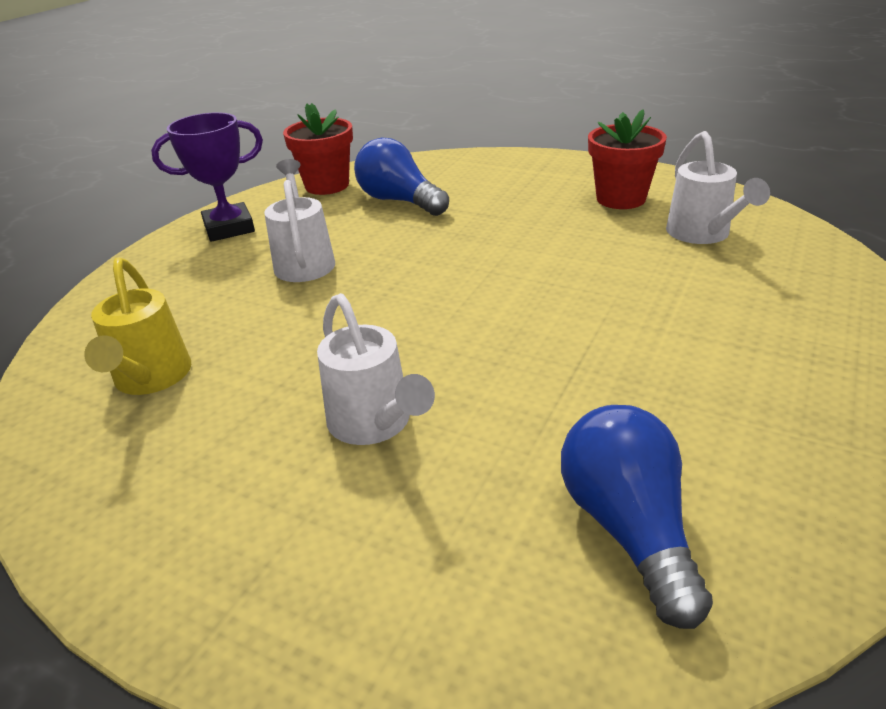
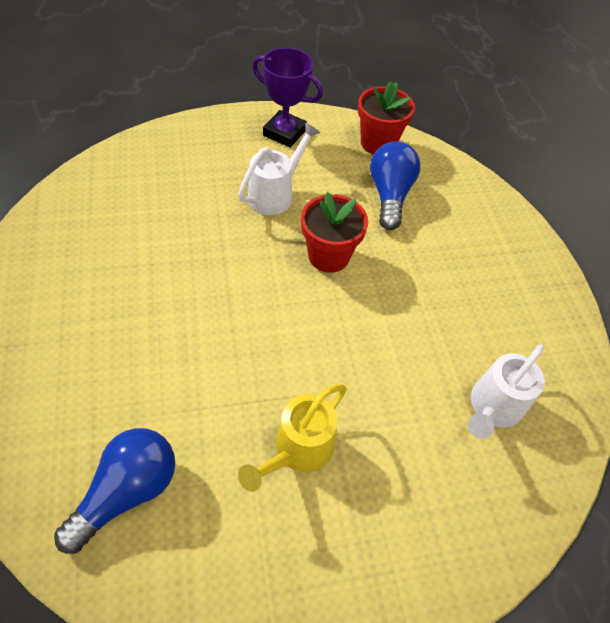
camera: 45 degrees right, 20 degrees up
(151, 379) = (121, 206): yellow watering can -> yellow watering can (298, 450)
(375, 424) = (143, 327): white watering can -> none
(621, 199) = (508, 328): red flower pot -> red flower pot (328, 256)

